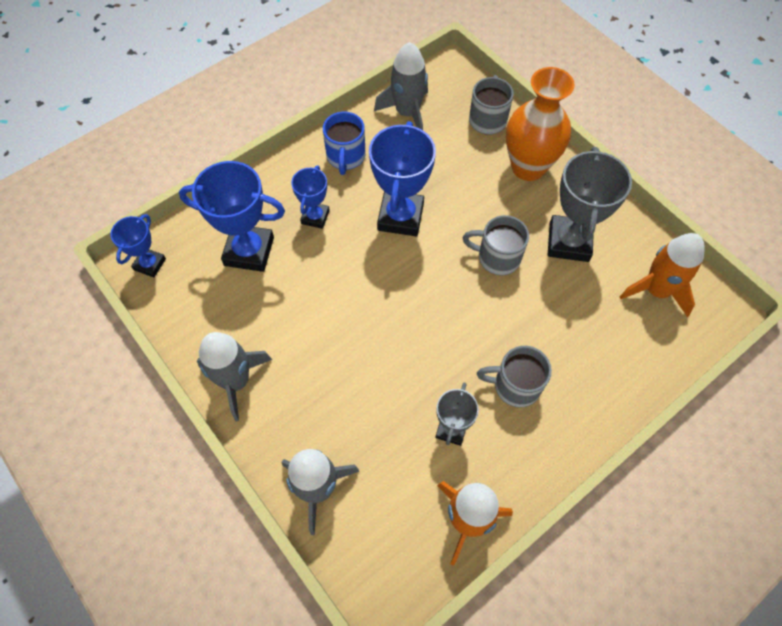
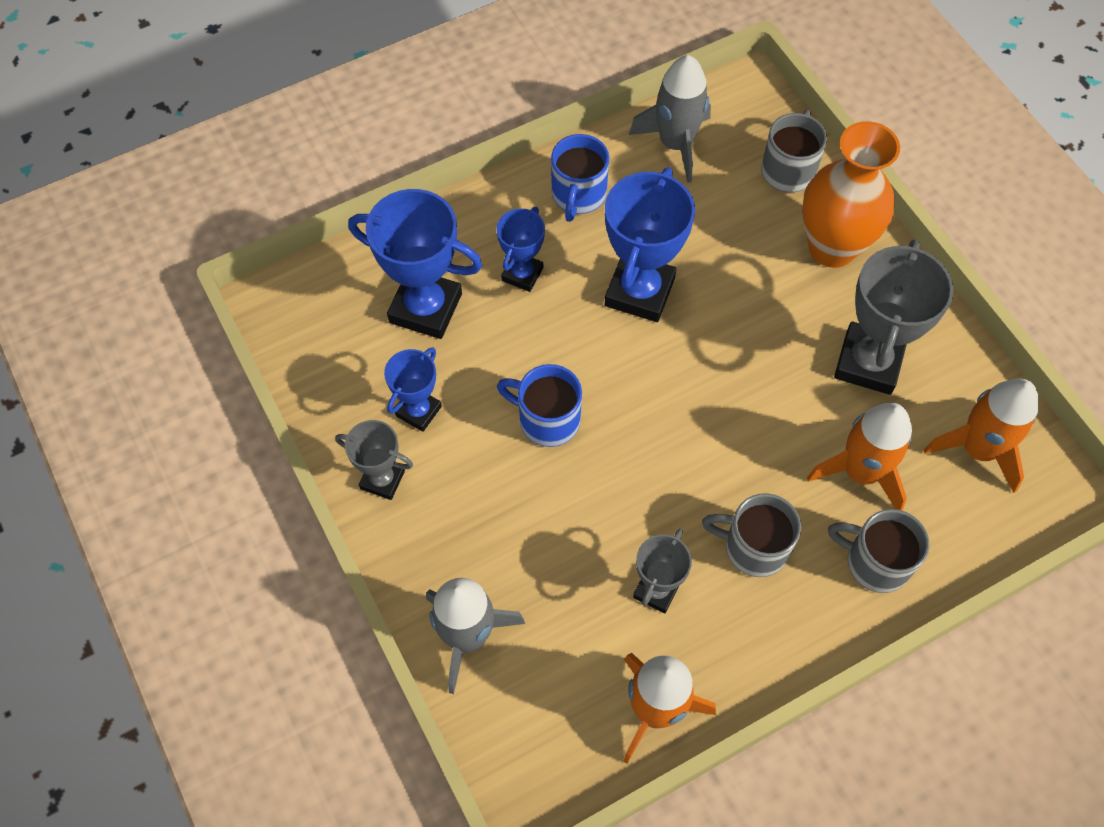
camera: 10 degrees right, 0 degrees up
(150, 264) = (291, 305): blue trophy -> blue trophy (418, 411)
(236, 381) = (382, 480): grey rocket -> grey trophy
(350, 317) = (547, 419): none -> blue mug
(497, 257) = (763, 369): grey mug -> grey mug (875, 562)
(579, 319) = (861, 472): none -> orange rocket

